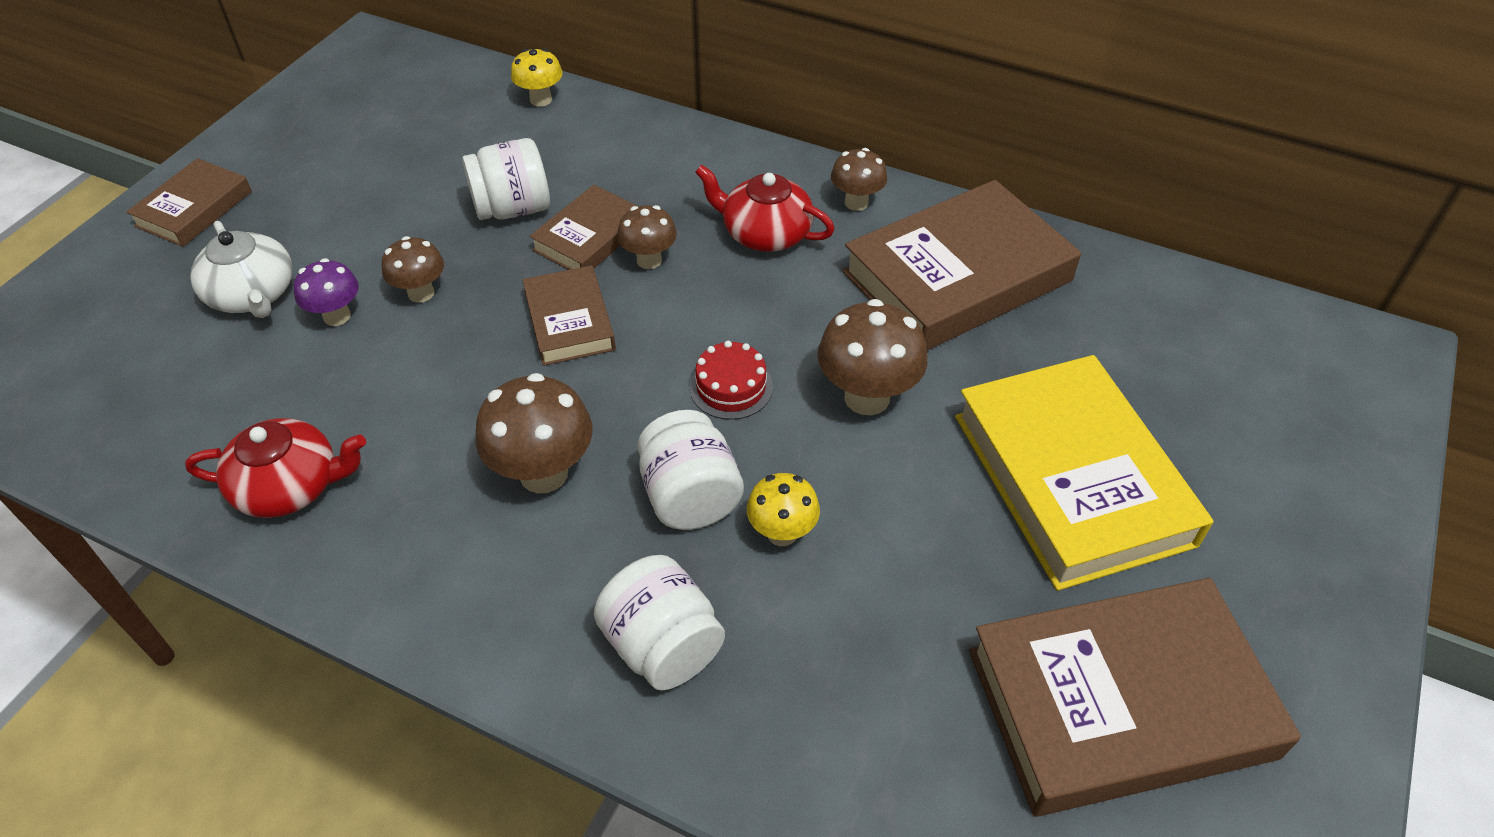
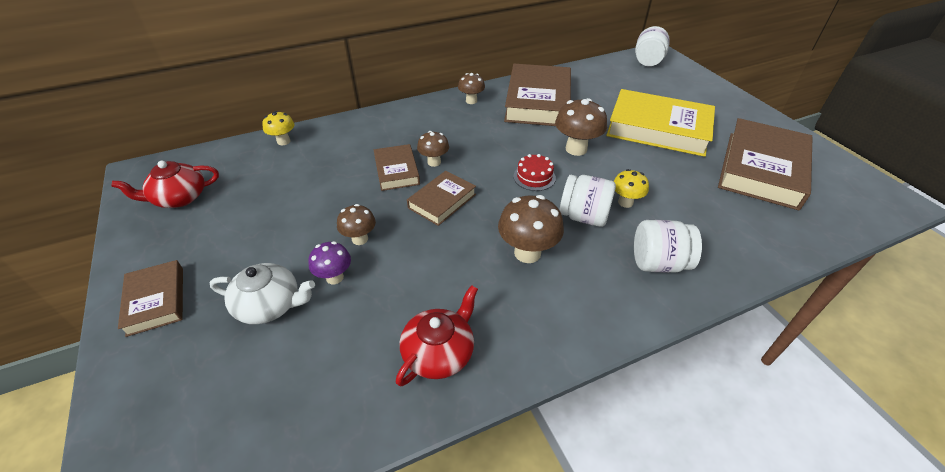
camera: 50 degrees left, 5 degrees down
(513, 209) = (344, 183): white jar -> white jar (647, 61)
(569, 321) = (442, 201): brown book -> brown book turned 75 degrees counterclockwise
(765, 233) = (459, 128): red teapot -> red teapot (179, 198)

